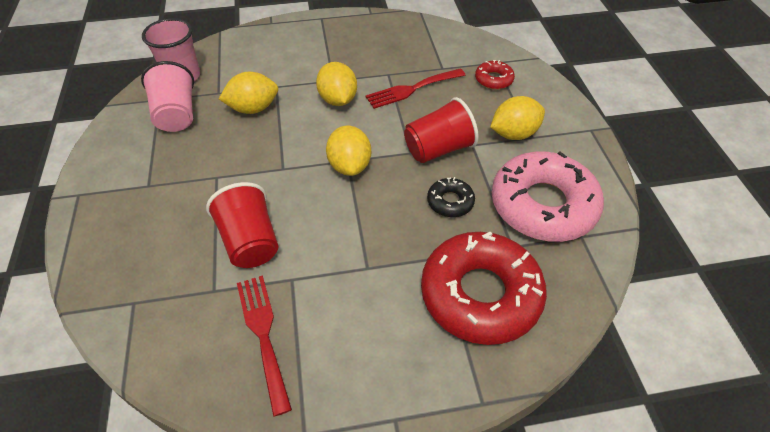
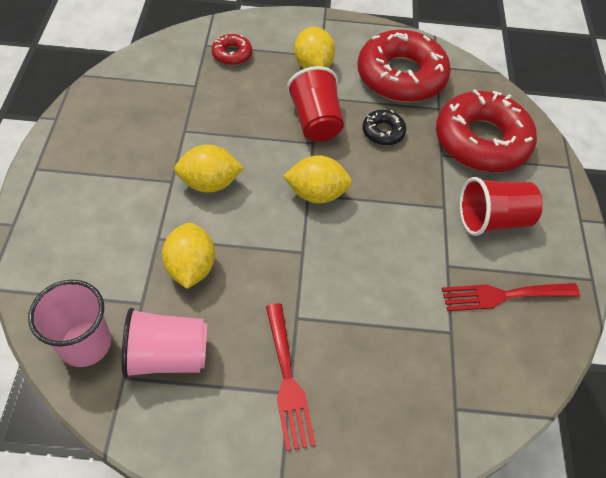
camera: 80 degrees left, 5 degrees up
(250, 242) = (397, 294): red cup -> red cup (492, 220)
(412, 89) = (219, 118): red fork -> red fork (288, 380)
(543, 205) = (401, 76): pink donut -> red donut

